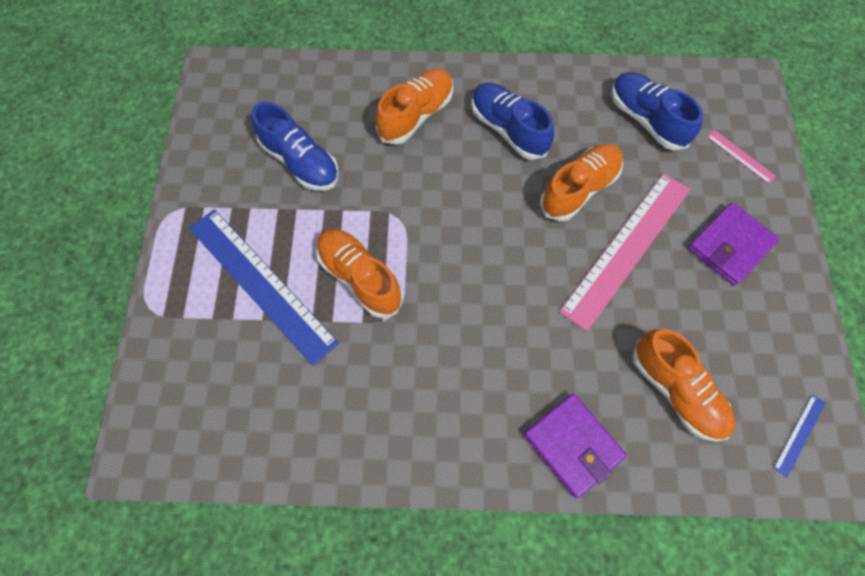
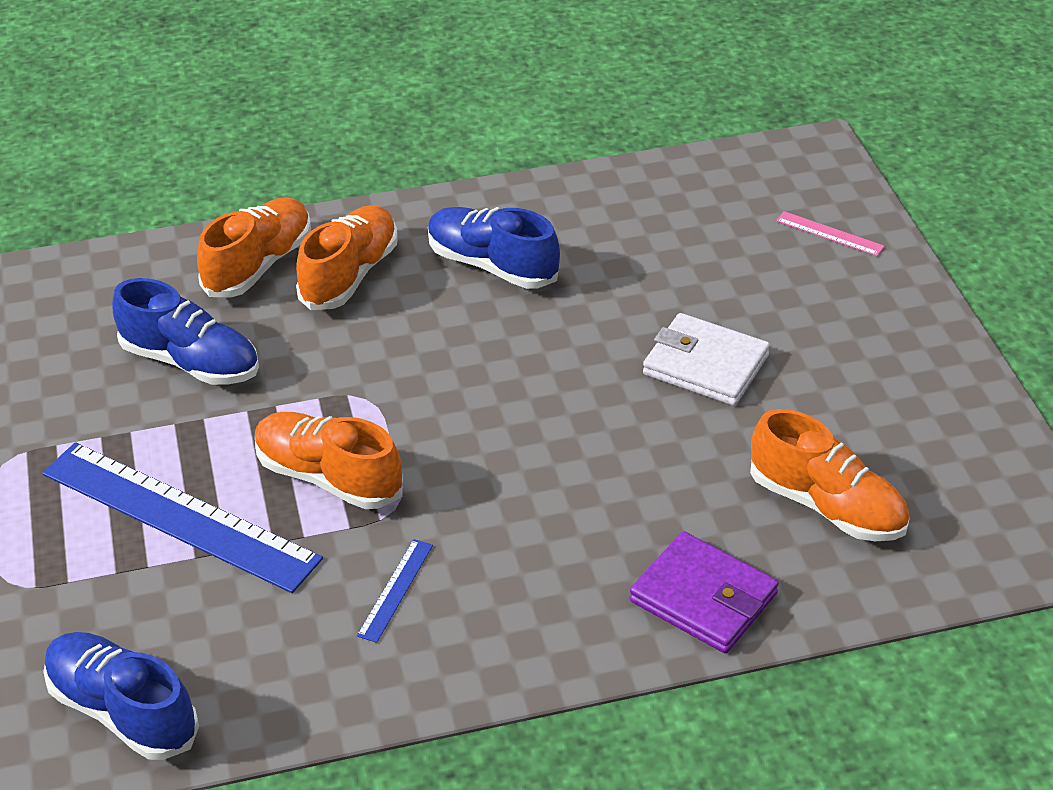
camera: 15 degrees left, 25 degrees down
(579, 189) = (617, 313): orange shoe -> orange shoe (258, 265)
(626, 248) = (705, 365): pink ruler -> white wallet
(646, 119) = (686, 218): blue shoe -> blue shoe (123, 711)
(729, 246) = (847, 334): purple wallet -> none
(799, 434) = (1006, 516): blue ruler -> blue ruler (395, 590)

